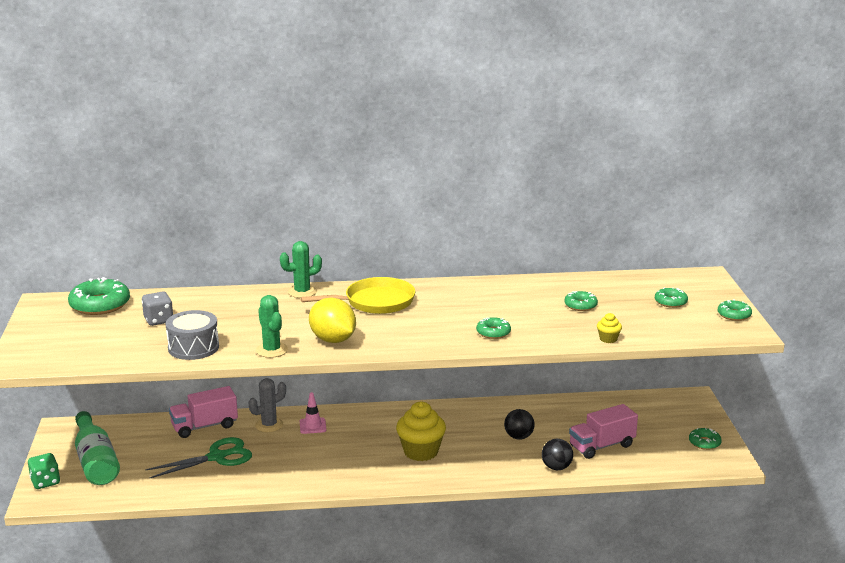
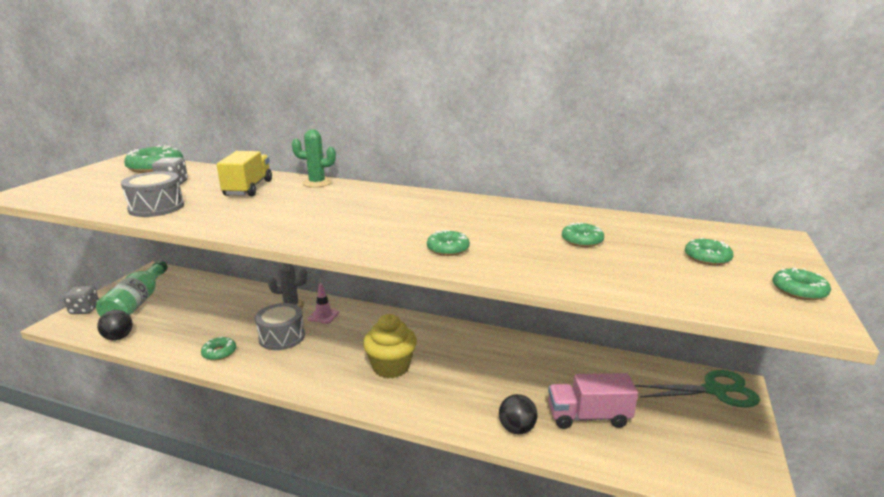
camera: 25 degrees right, 0 degrees up
(45, 482) = (84, 310): green dice -> grey dice
(204, 426) = (244, 294): pink truck -> none
(217, 457) = (221, 323): green scissors -> green scissors (715, 391)
(245, 310) = (248, 188): none -> yellow truck
(271, 350) = (211, 222): green cactus -> none
(294, 453) = (282, 337): none -> grey drum
(333, 340) = (278, 224): yellow lemon -> none
(375, 302) = (366, 200): yellow pan -> none
(518, 437) = (501, 378): black ball -> black ball (118, 337)
(608, 339) = (584, 284): yellow cupcake -> none
(704, 443) = (727, 451): green donut -> green donut (219, 352)

